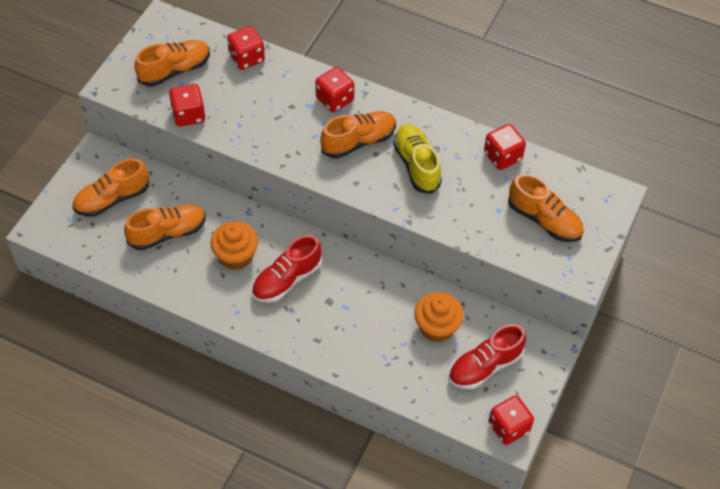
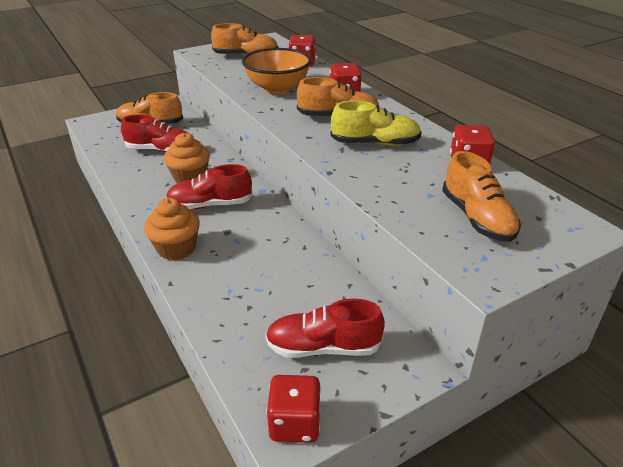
camera: 35 degrees right, 20 degrees down
(167, 233) = (161, 150): orange shoe -> red shoe
(188, 115) = (227, 73): red dice -> none
(264, 119) = (277, 89): none -> orange bowl
(416, 165) = (375, 143): yellow shoe -> yellow shoe turned 75 degrees clockwise
(436, 327) = (304, 291): orange cupcake -> orange cupcake (176, 248)

